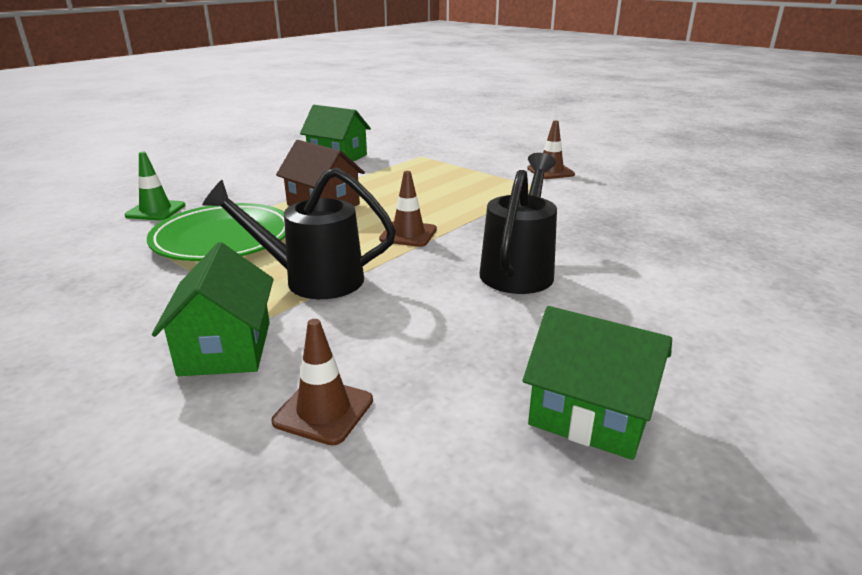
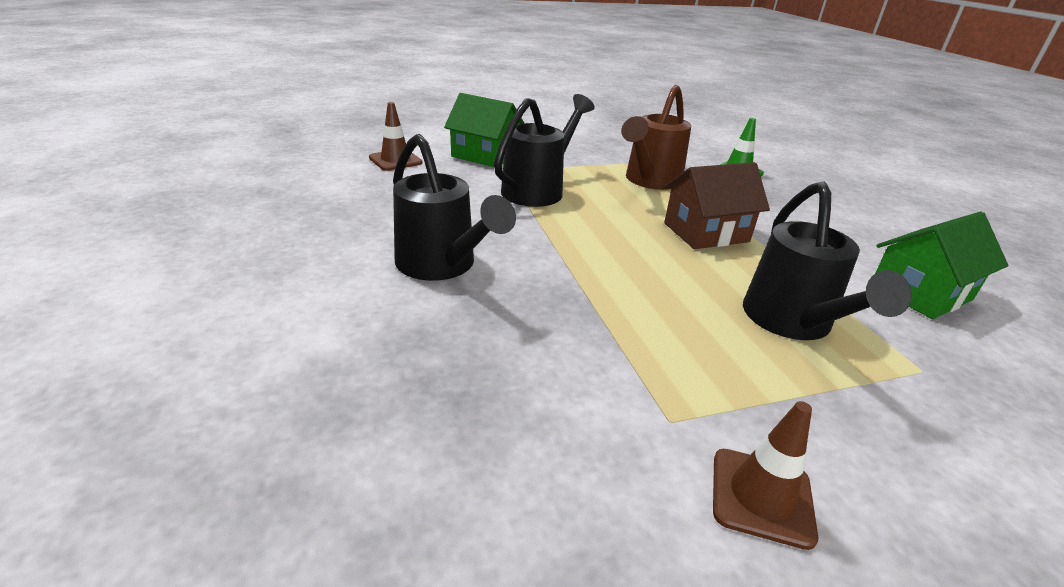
camera: 120 degrees right, 5 degrees up
(223, 238) = (650, 181): green plate -> brown watering can
(408, 234) = (583, 246): brown traffic cone -> none
(417, 176) = (792, 322): none -> black watering can
(591, 415) = (268, 208): green house -> none

